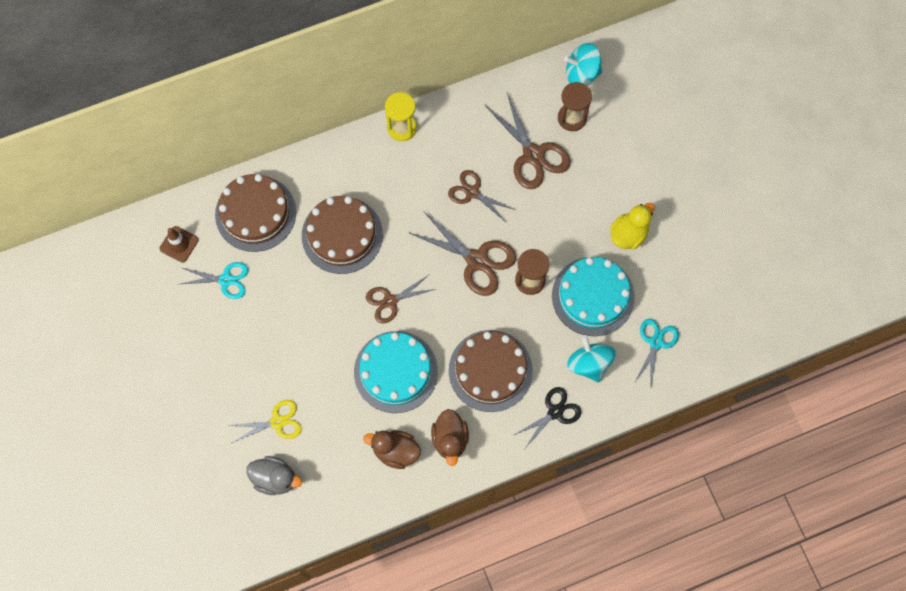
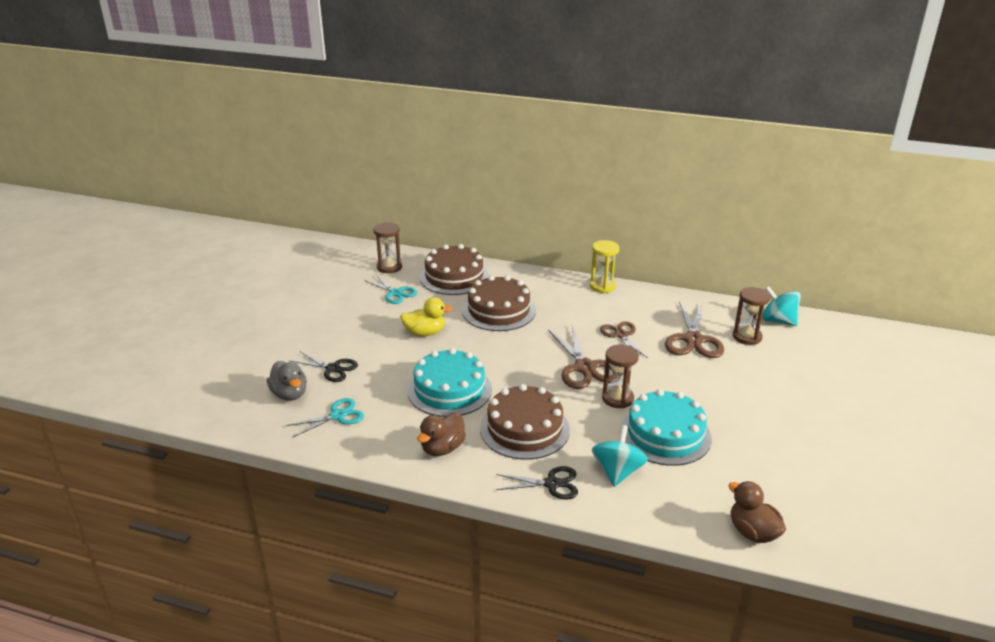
camera: 40 degrees right, 40 degrees down
(179, 244) = (389, 267): brown traffic cone -> brown hourglass
(277, 422) = (333, 369): yellow scissors -> black scissors
(390, 301) = (492, 354): brown scissors -> none
(395, 451) = (392, 430): brown duck -> brown duck (753, 532)
(628, 234) = (737, 416): yellow duck -> yellow duck (425, 333)
(656, 342) = (698, 493): turquoise scissors -> turquoise scissors (338, 416)

